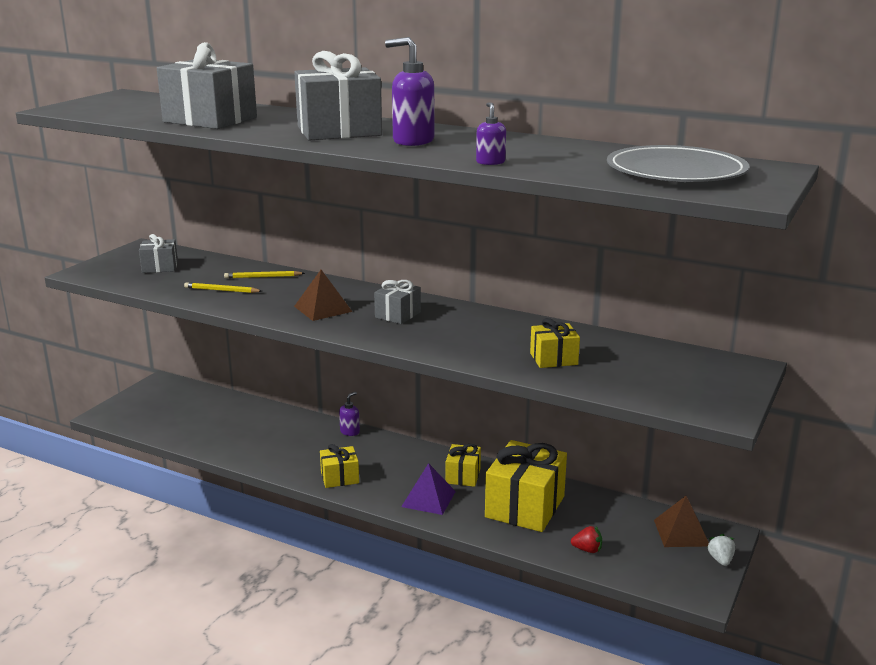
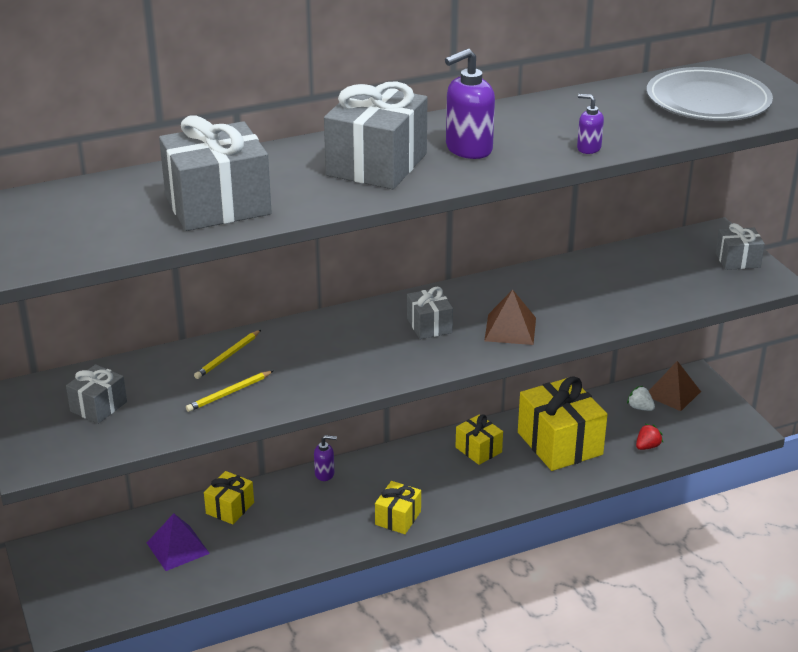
camera: 50 degrees left, 10 degrees up
(323, 309) = (361, 356): brown pyramid -> brown pyramid (510, 329)
(350, 432) = (325, 474): purple soap dispenser -> purple soap dispenser turned 105 degrees clockwise
(428, 499) = (491, 485): purple pyramid -> purple pyramid (178, 548)
(553, 359) = (610, 298): yellow gift -> yellow gift (230, 508)
(720, 560) = (720, 397): white strawberry -> white strawberry (640, 408)
(724, 388) = (737, 260): none -> grey gift

